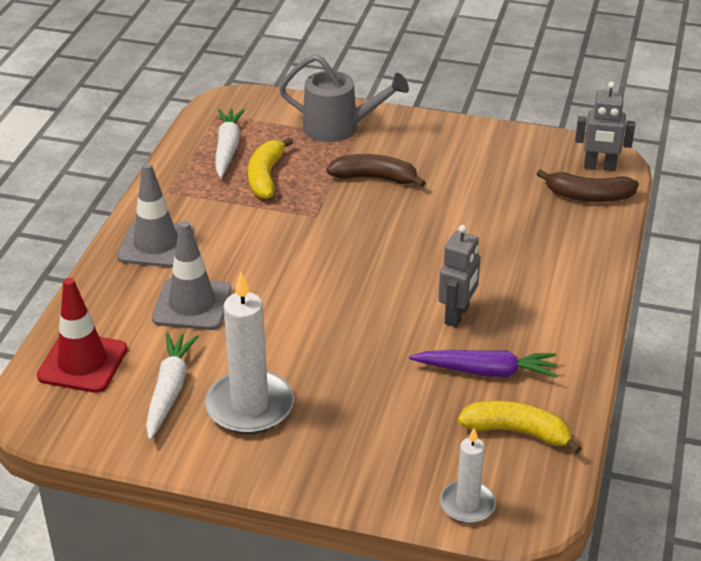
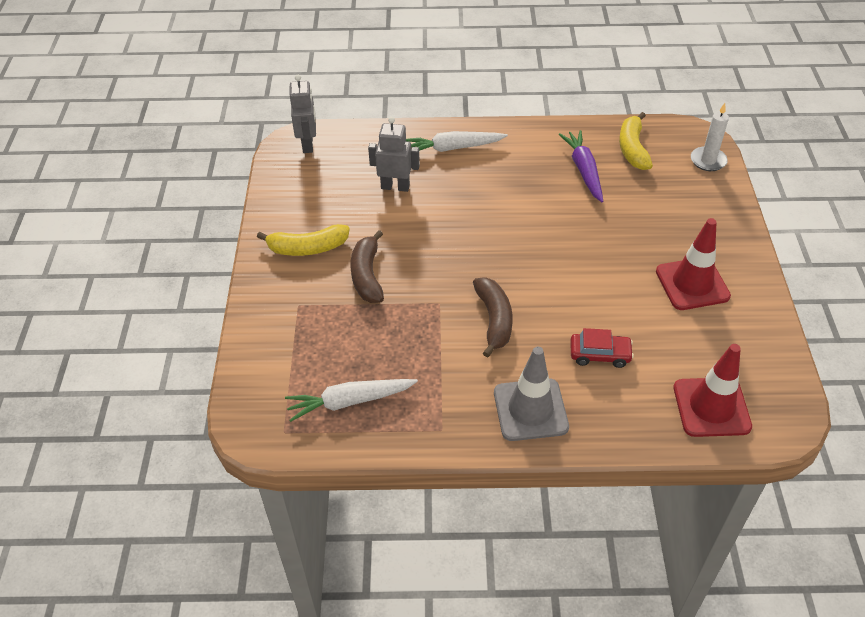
camera: 105 degrees left, 10 degrees up
(169, 390) = (706, 337): white carrot -> white carrot (453, 148)
(192, 304) = (600, 354): grey traffic cone -> red car
(250, 406) = (692, 284): white candle -> red traffic cone
(266, 176) = (390, 355): yellow banana -> yellow banana (307, 248)
(339, 128) = (287, 319): grey watering can -> none
(457, 315) = (531, 193): grey robot -> grey robot (395, 187)
(588, 196) = (352, 146): brown banana -> brown banana (494, 320)

